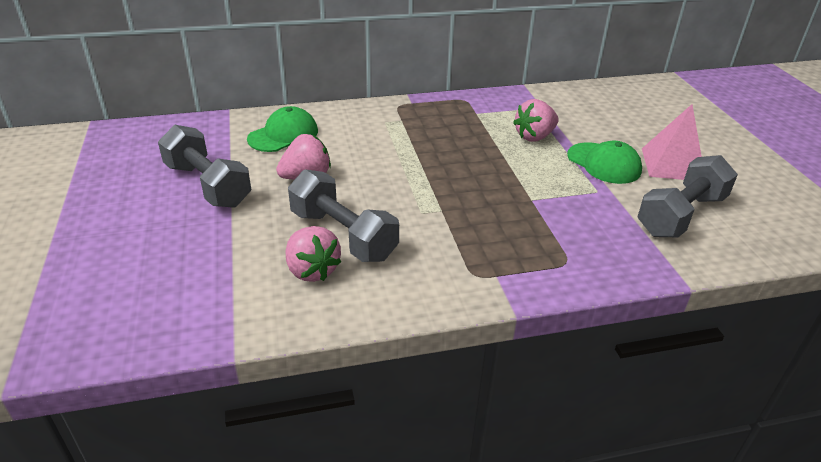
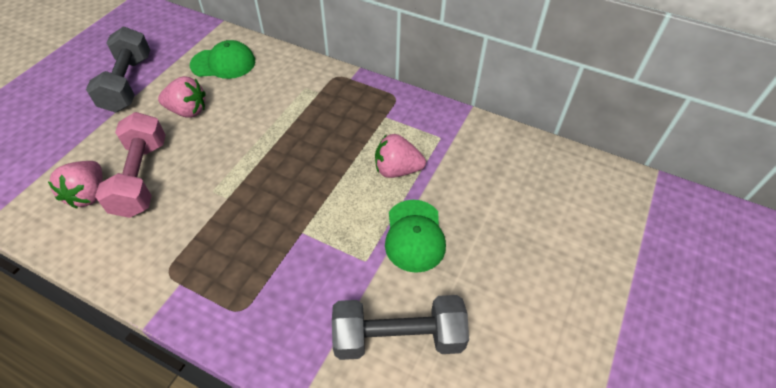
camera: 40 degrees right, 15 degrees up
(343, 235) = (141, 177): grey dumbbell -> pink dumbbell
(672, 164) = (477, 278): pink pyramid -> none

